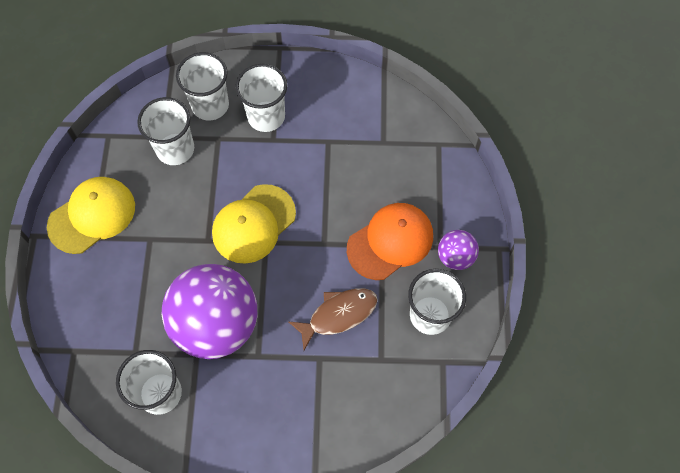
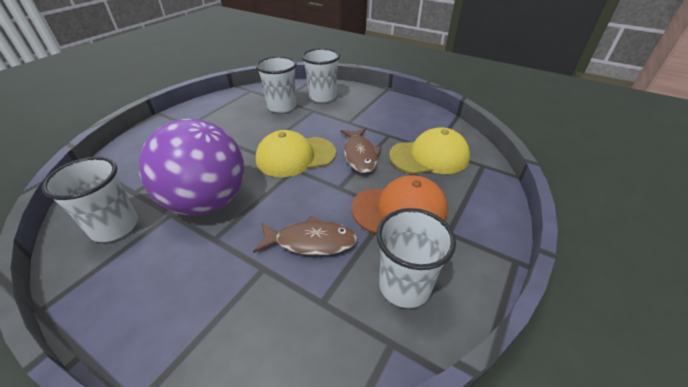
camera: 30 degrees right, 25 degrees down
(92, 216) = (200, 116): yellow cap -> yellow cap (429, 156)
(266, 116) = (354, 111): white cup -> none
(316, 189) = (360, 155): none -> brown fish
(455, 257) = (461, 247): purple ball -> none

